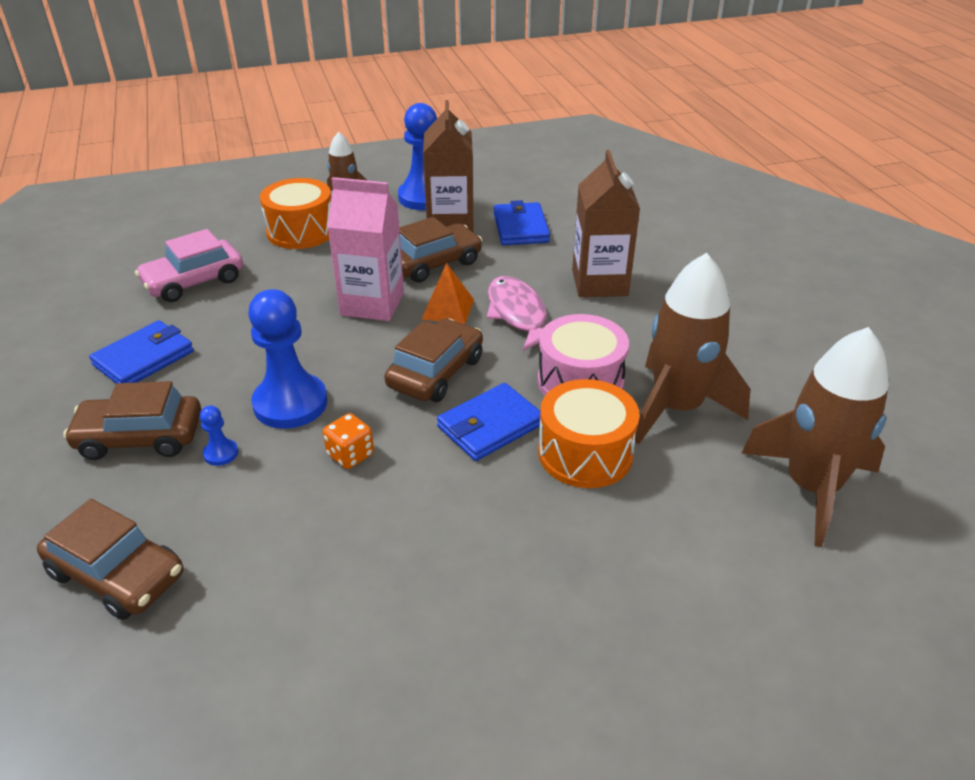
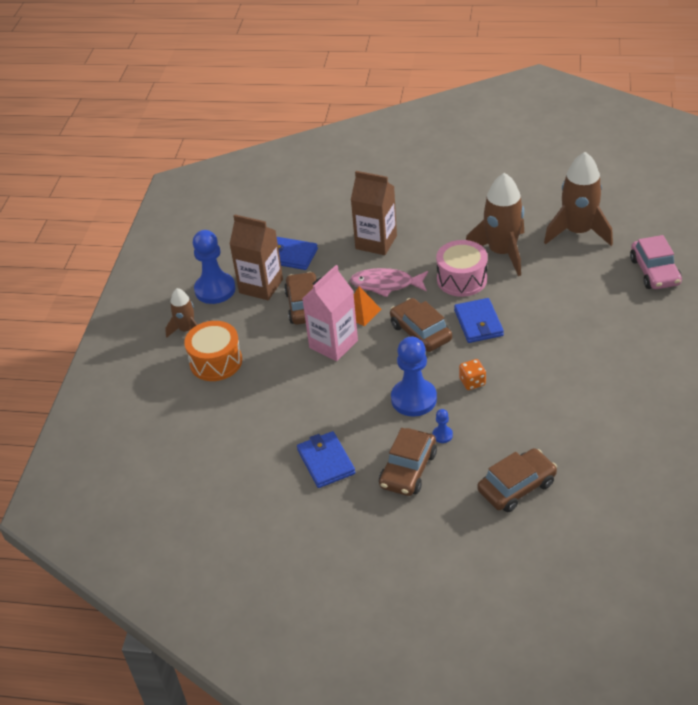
camera: 60 degrees left, 5 degrees up
(194, 281) = (246, 427): pink car -> pink car (654, 271)
(585, 453) = (517, 295): orange drum -> none

